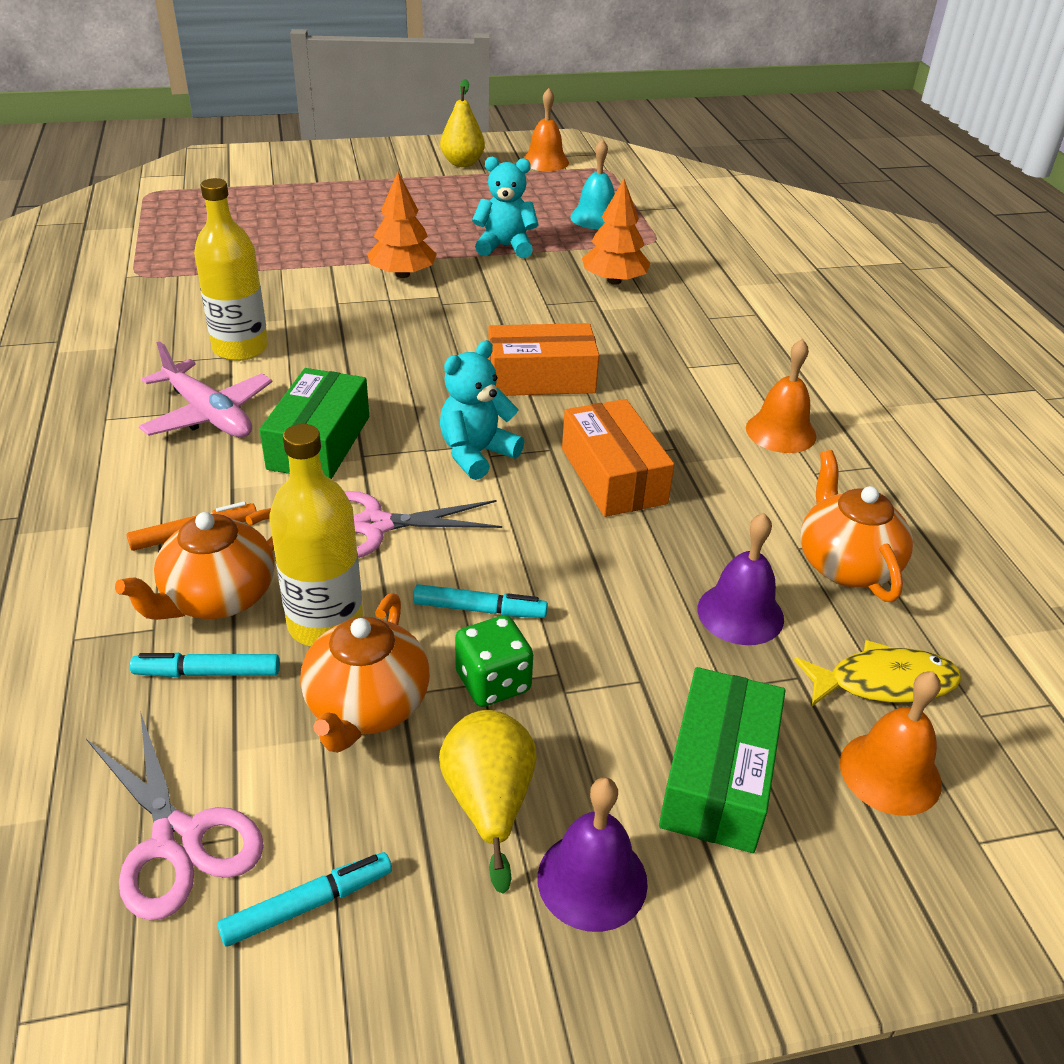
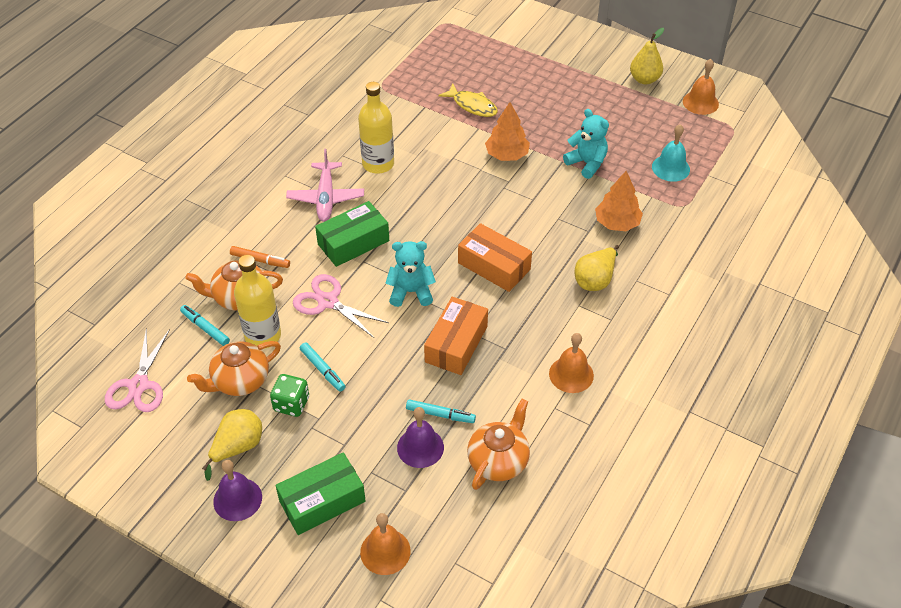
camera: 45 degrees right, 10 degrees up
(308, 905) = (151, 437): turquoise marker -> turquoise marker (440, 415)
(669, 337) = (595, 280): none -> yellow pear
(884, 683) = (435, 519): yellow fish -> yellow fish (472, 105)

